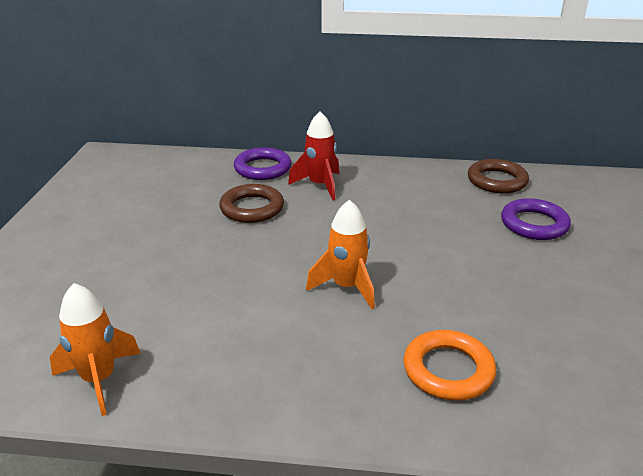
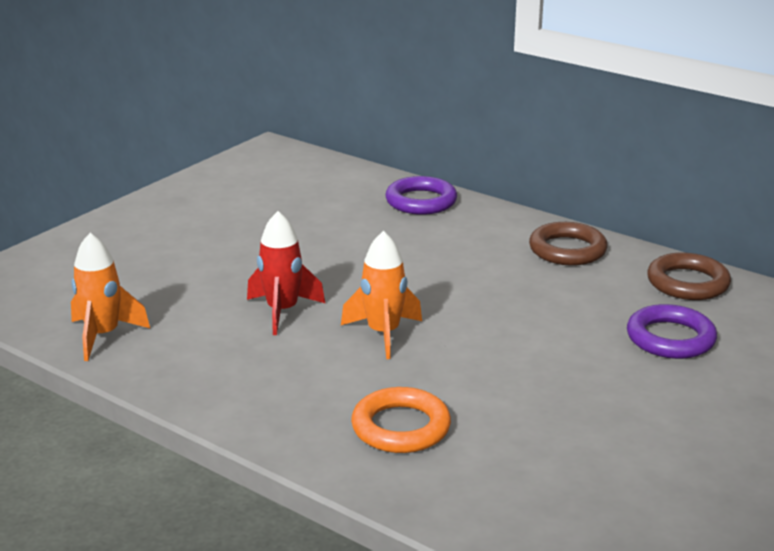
camera: 30 degrees right, 5 degrees down
(252, 208) = (367, 238): brown ring -> brown ring (567, 250)
(320, 185) = (465, 234): red rocket -> red rocket (282, 311)

